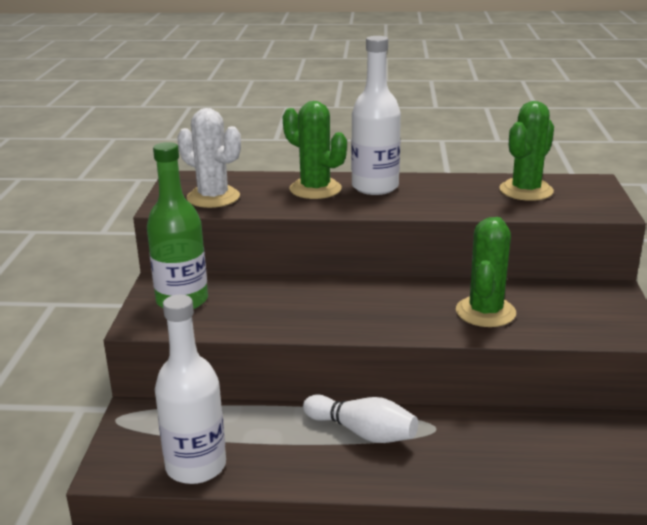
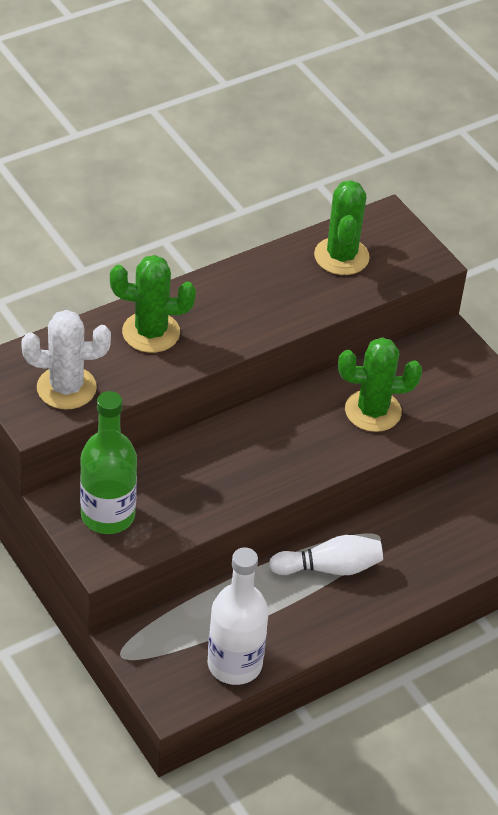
camera: 40 degrees left, 20 degrees up
(375, 187) = (203, 305): white bottle -> none
(485, 312) = (373, 411): green cactus -> green cactus turned 75 degrees counterclockwise

